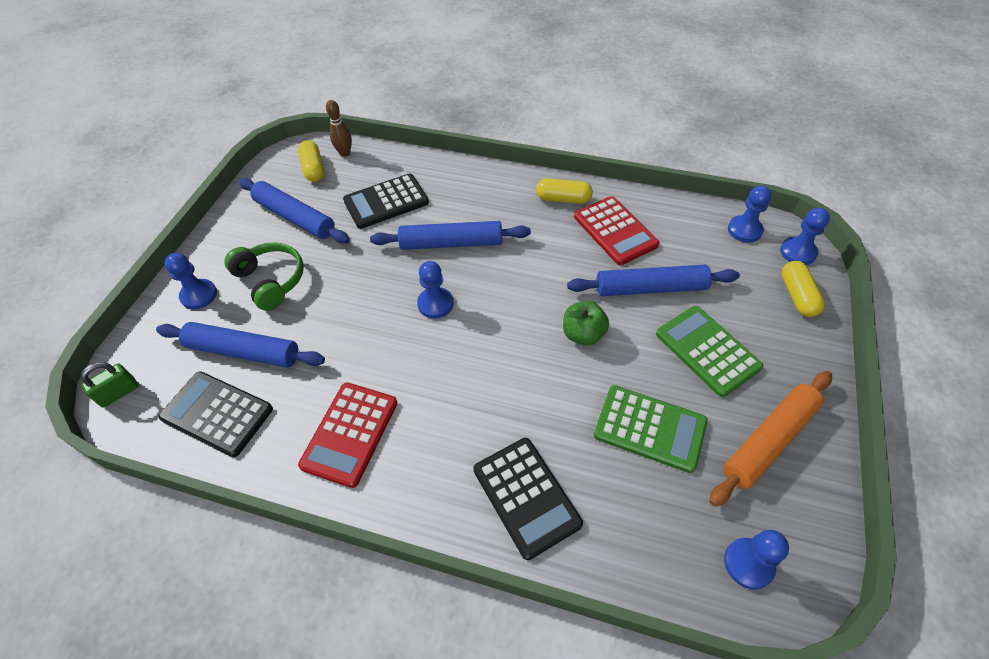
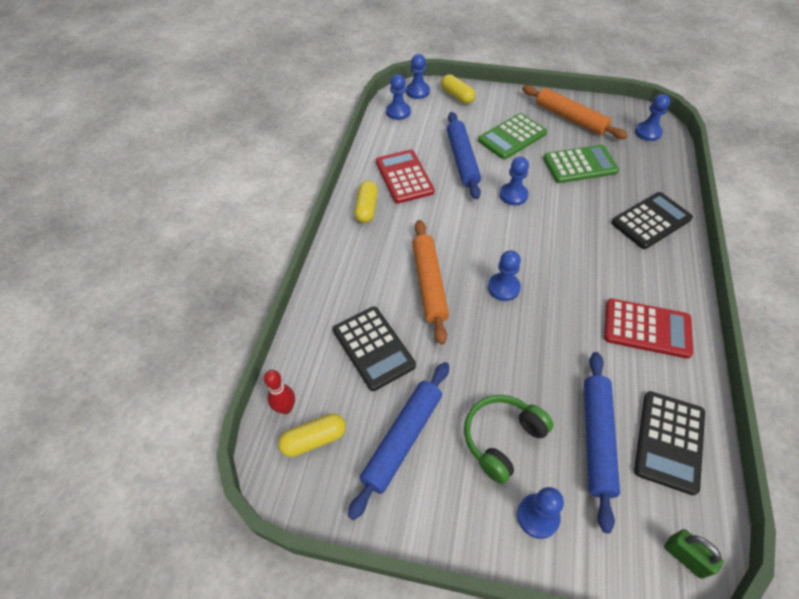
camera: 95 degrees left, 0 degrees up
(345, 153) = (285, 408): brown bowling pin -> red bowling pin
(451, 243) = (429, 284): blue rolling pin -> orange rolling pin
(583, 334) = (513, 195): green apple -> blue pawn
(615, 231) = (404, 177): red calculator -> red calculator turned 75 degrees counterclockwise
(649, 428) = (580, 165): green calculator -> green calculator turned 60 degrees clockwise
(797, 296) = (457, 96): yellow capsule -> yellow capsule turned 60 degrees clockwise

